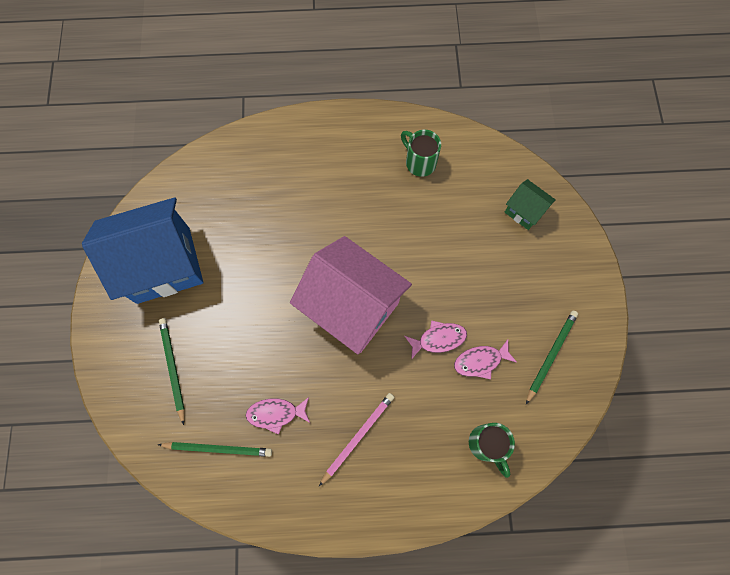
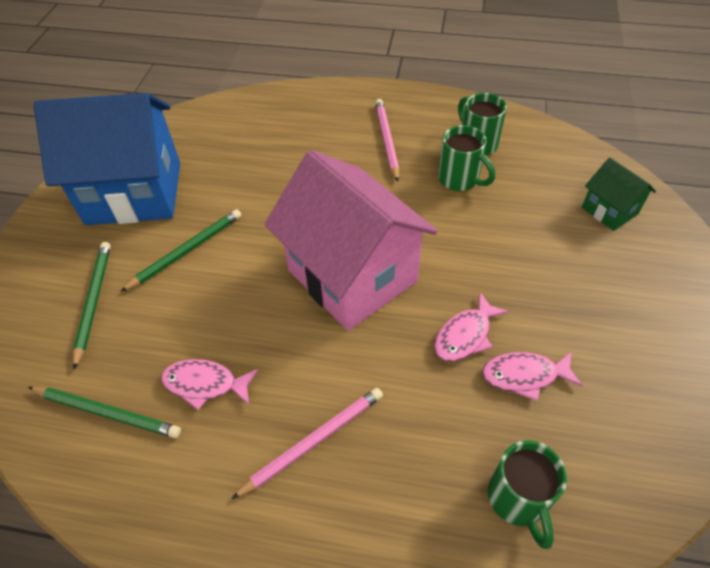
camera: 15 degrees right, 20 degrees down
(348, 172) = (386, 140): none -> pink pencil
(412, 202) = (460, 179): none -> green mug
(438, 339) = (465, 335): pink fish -> pink fish turned 135 degrees clockwise
(550, 355) = (638, 389): green pencil -> green pencil (186, 251)

